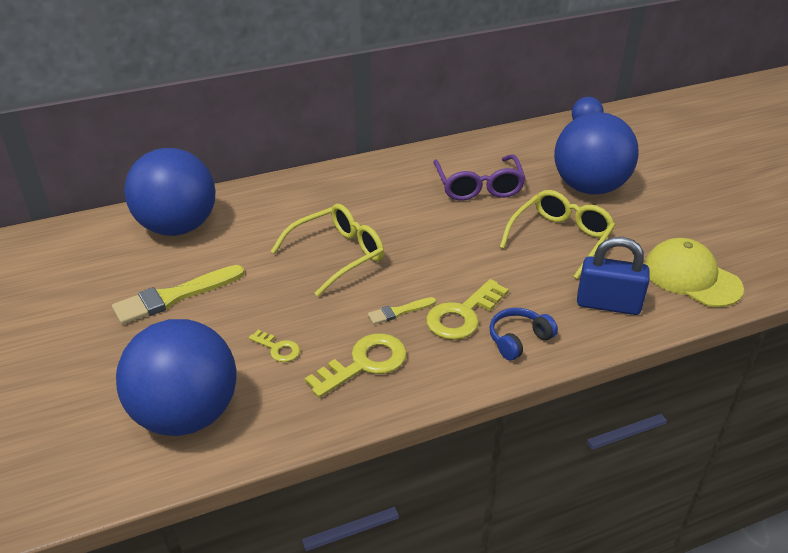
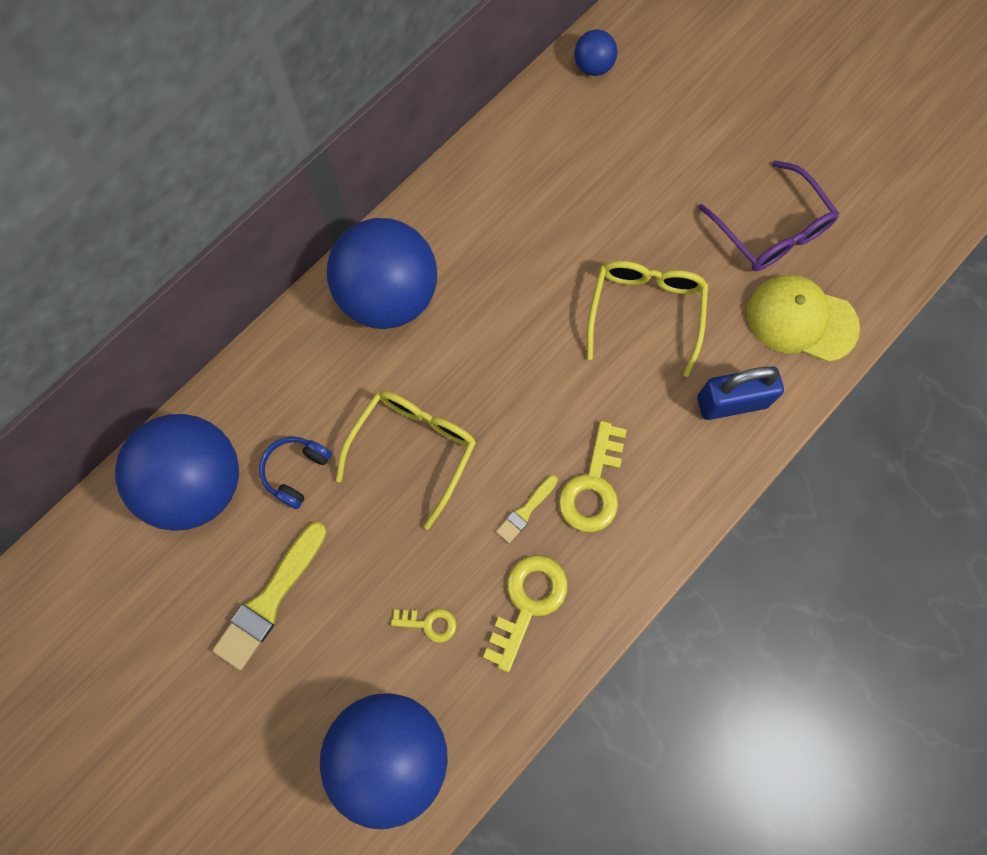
camera: 25 degrees left, 35 degrees up
(478, 186) = (515, 251): purple glasses -> purple glasses (771, 230)
(518, 339) = (663, 497): blue headphones -> blue headphones (296, 471)
(589, 187) = (643, 199): blue ball -> blue ball (388, 296)

